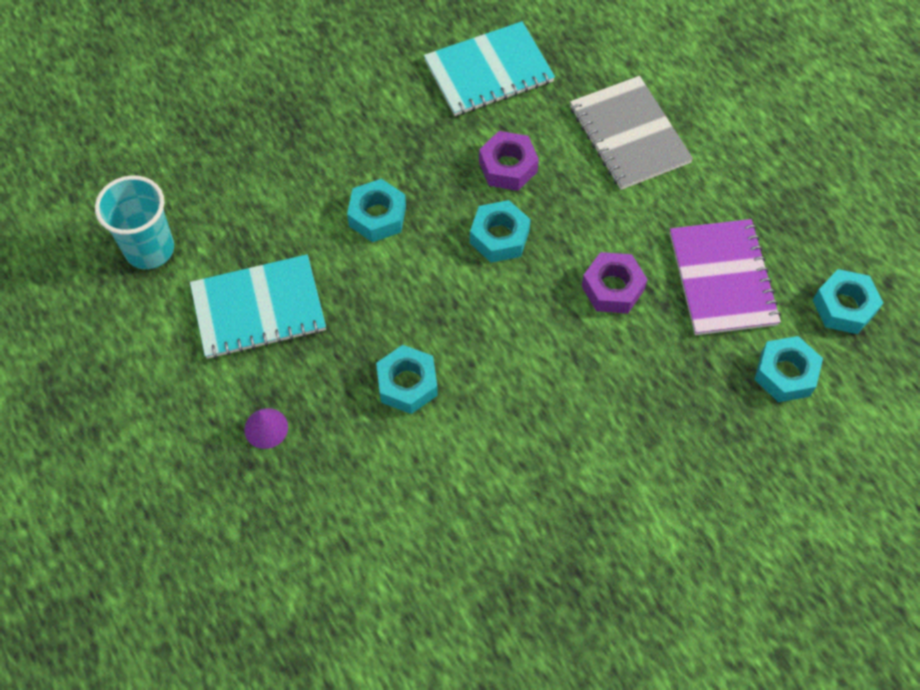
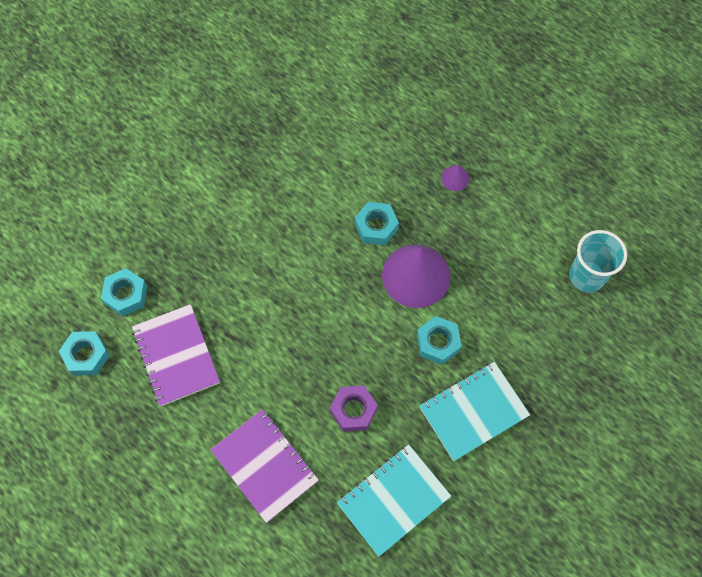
camera: 165 degrees right, 5 degrees up
(258, 309) = (493, 252): turquoise notebook -> turquoise notebook (473, 411)
(375, 304) = (416, 275): none -> purple cone
(499, 237) = (344, 348): turquoise nut -> none
(612, 288) = (254, 328): purple nut -> none
(629, 135) = (265, 466): grey notebook -> purple notebook

